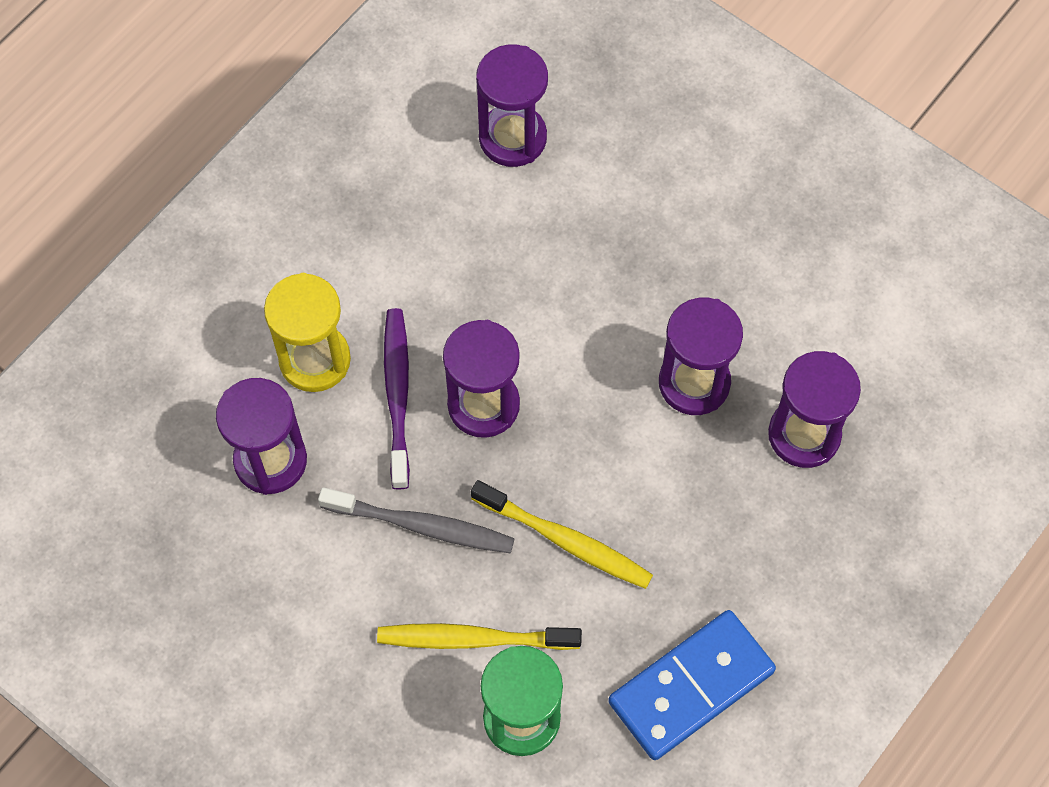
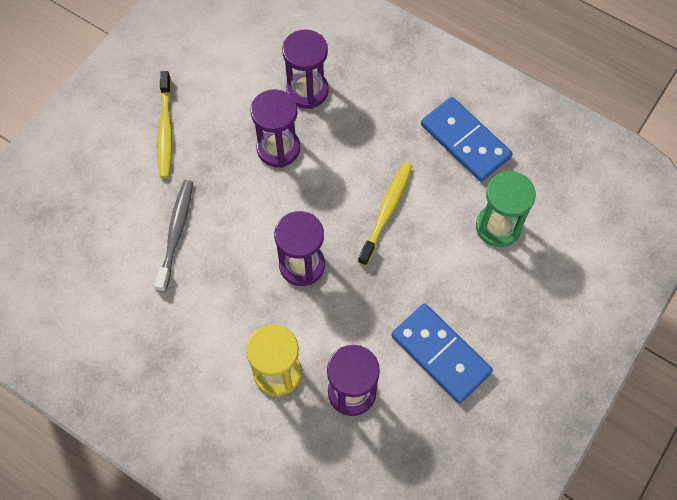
camera: 95 degrees left, 0 degrees up
(312, 597) = (441, 354): none -> blue domino
(397, 395) = (299, 317): purple toothbrush -> none
(422, 526) = (386, 293): grey toothbrush -> grey toothbrush (176, 233)
(473, 639) = (454, 257): yellow toothbrush -> yellow toothbrush (165, 130)
(512, 138) = (106, 264): purple hourglass -> none

